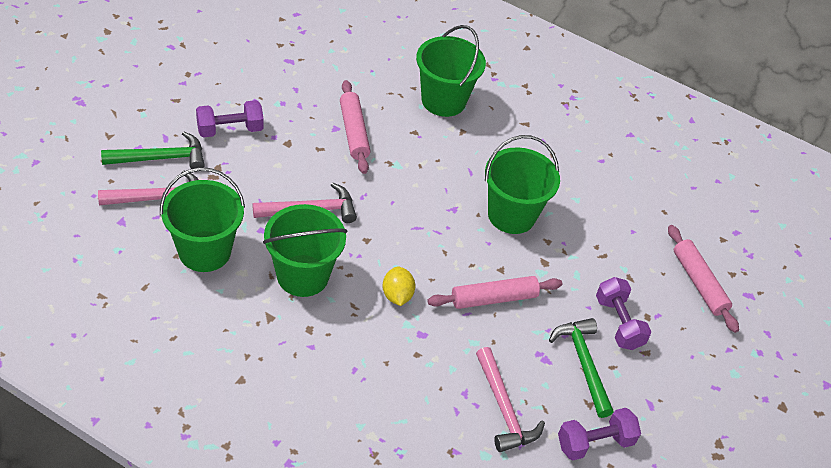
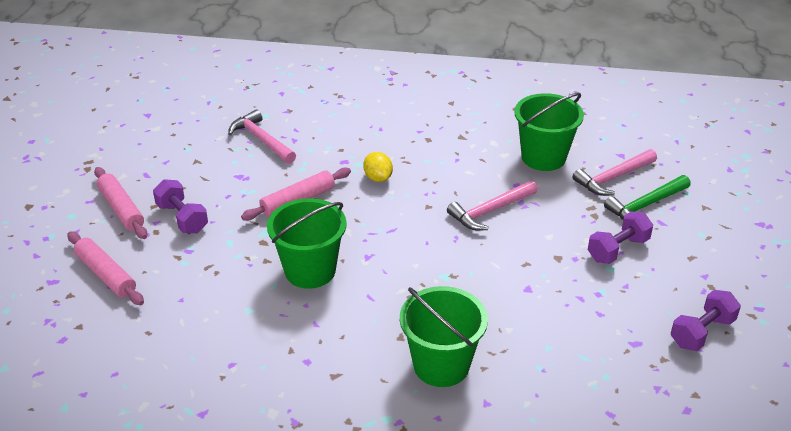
camera: 165 degrees right, 10 degrees down
(303, 275) = (459, 166): green bucket -> none
(354, 132) = (507, 291): pink rolling pin -> pink rolling pin (121, 209)
(583, 363) = (207, 182): green hammer -> none
(595, 443) = (187, 142): purple dumbbell -> purple dumbbell (702, 332)

